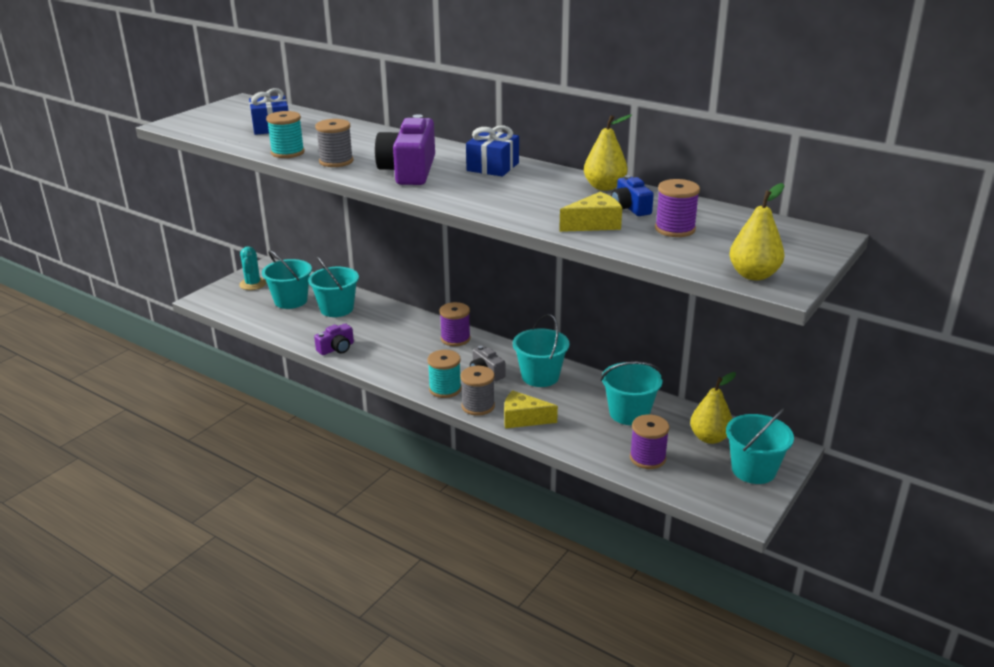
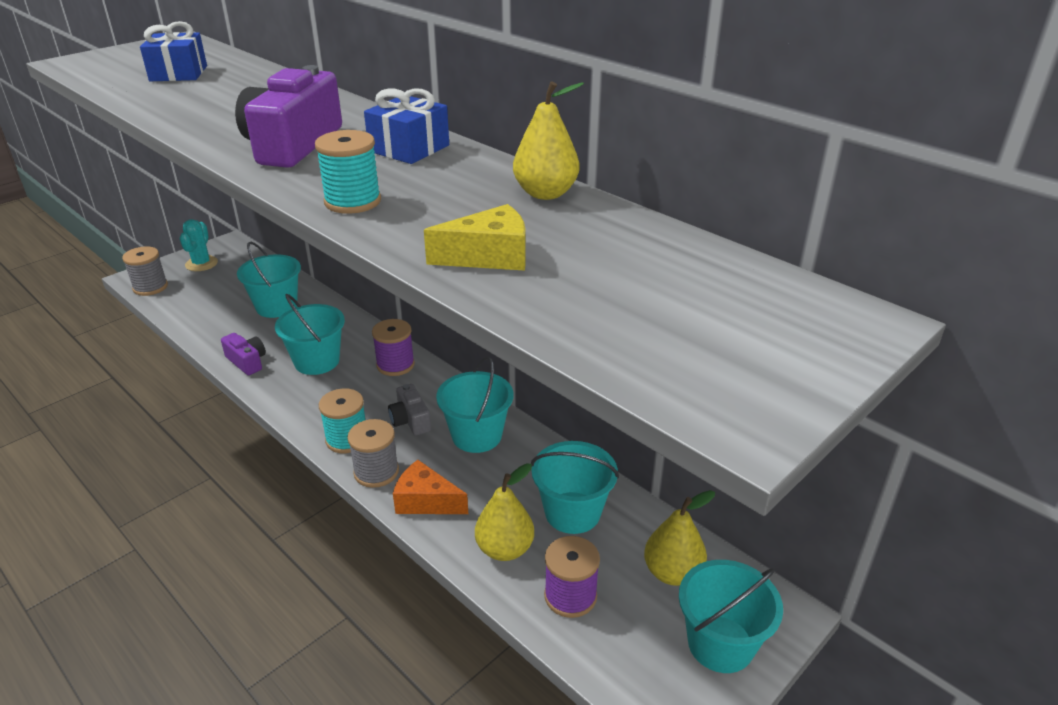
camera: 10 degrees right, 5 degrees up
(287, 152) = (163, 108): turquoise spool -> turquoise spool (352, 201)
(291, 301) = (231, 290): turquoise bucket -> turquoise bucket (317, 361)
(336, 161) = (211, 124): grey spool -> grey spool (150, 287)
(336, 348) = (247, 362): purple camera -> purple camera turned 105 degrees counterclockwise
(523, 419) = (426, 501): yellow cheese -> orange cheese
(630, 208) = (563, 232): blue camera -> none
(675, 229) = (612, 278): purple spool -> none
(753, 275) = (702, 390): yellow pear -> yellow pear (505, 549)

